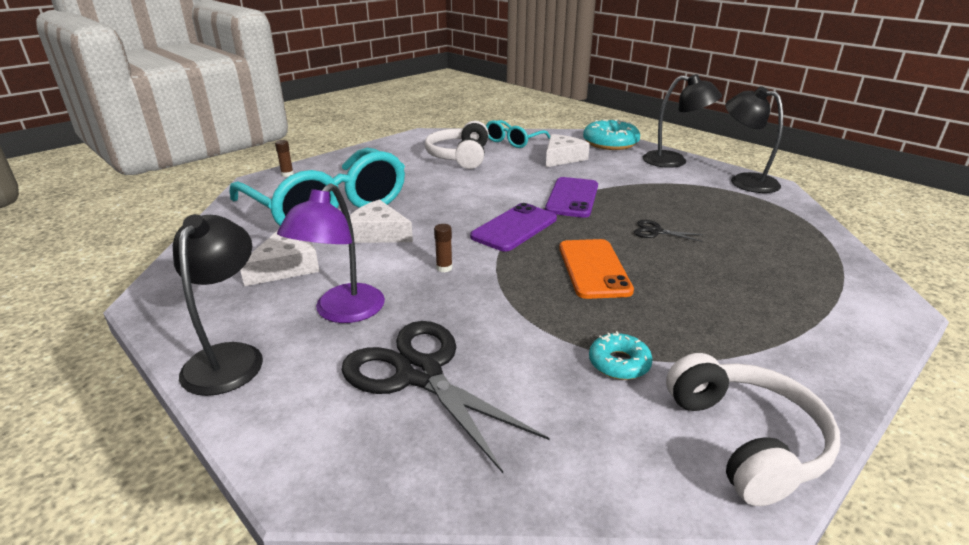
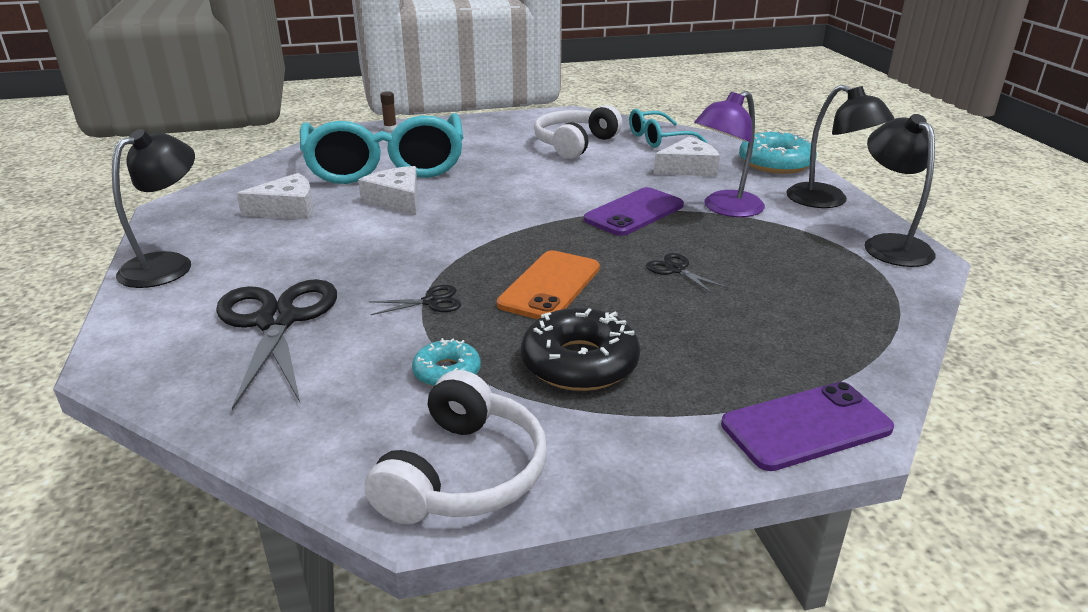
camera: 30 degrees right, 0 degrees up
(342, 312) = (283, 257): purple lamp -> purple lamp (725, 209)
(444, 268) = (411, 245): brown glue stick -> none
(514, 228) = (528, 227): purple phone -> purple phone (806, 426)
(526, 310) = (431, 302): none -> black scissors
(694, 320) = (579, 363): none -> black donut

